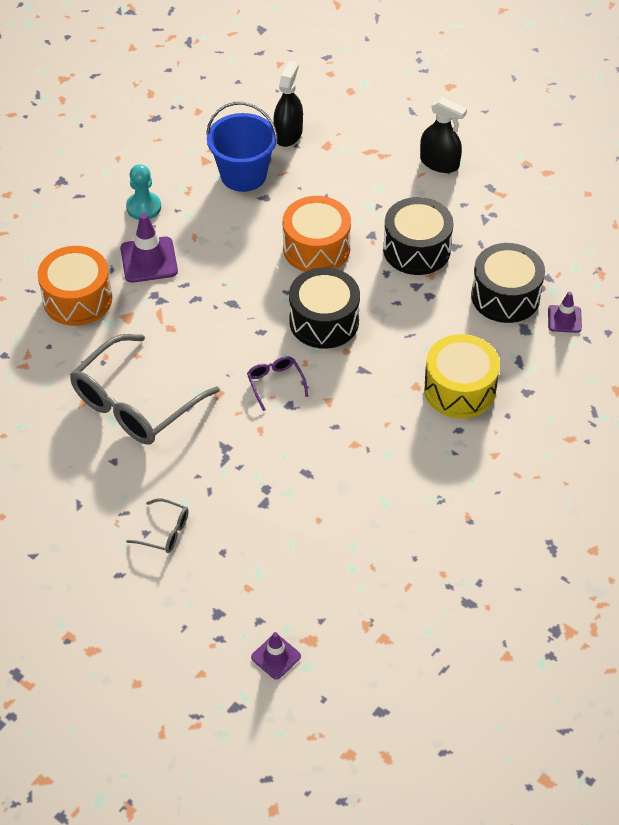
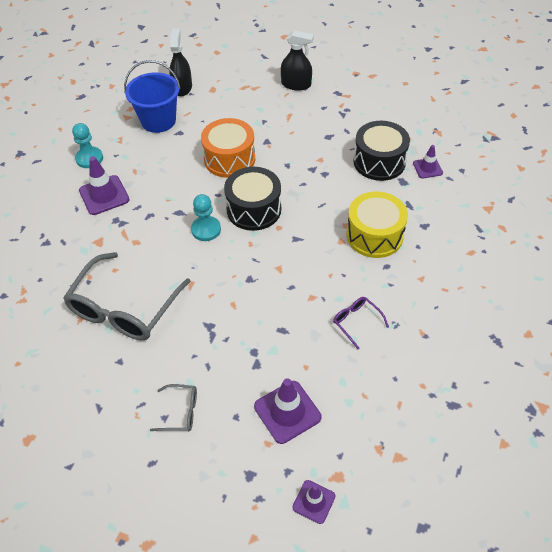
camera: 15 degrees left, 0 degrees up
(77, 299) = (54, 237): orange drum -> none
(258, 333) = (206, 229): none -> turquoise pawn
(275, 383) = (232, 265): purple glasses -> purple glasses (356, 322)
(280, 561) = (287, 412): none -> purple traffic cone
(416, 249) = (303, 144): black drum -> none

